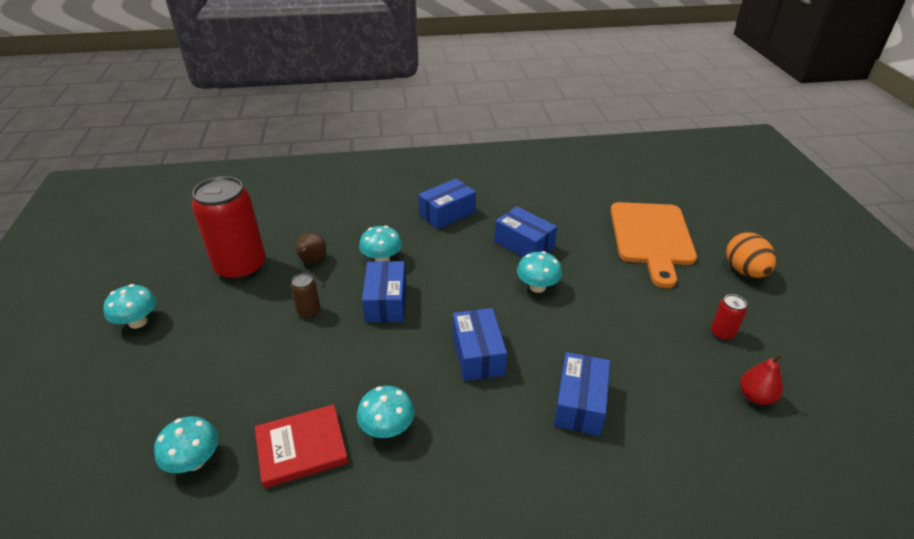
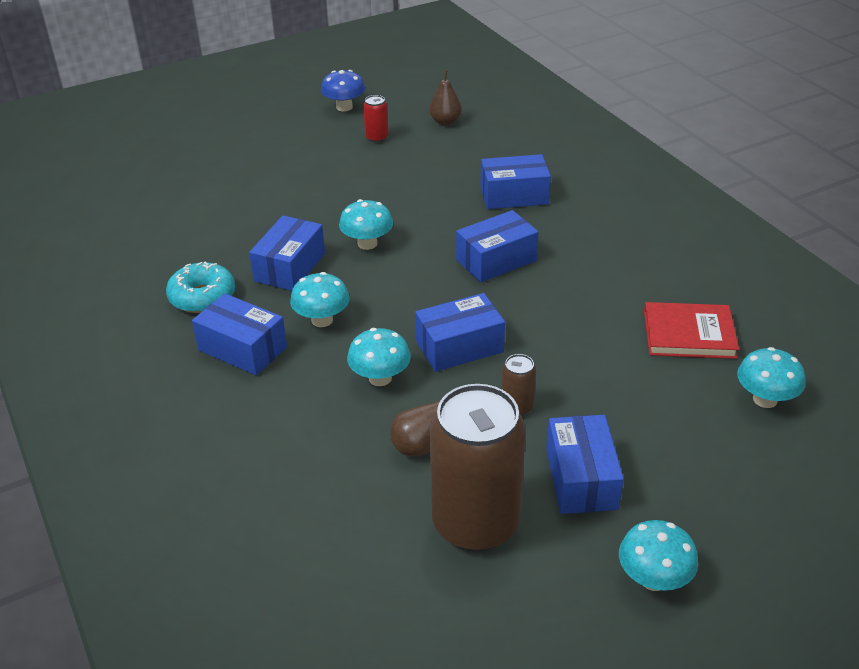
camera: 110 degrees left, 0 degrees up
(228, 319) = (581, 479): none -> blue box
(241, 267) = (475, 523): red can -> brown can
(301, 448) = (689, 334): red book -> red book turned 45 degrees counterclockwise
(387, 428) = (625, 290): turquoise mushroom -> turquoise mushroom (322, 320)
(508, 206) = (202, 297): none -> turquoise donut
(652, 237) = (235, 183): orange cutting board -> none
(744, 271) = (275, 130): orange egg -> none
(755, 396) = (445, 122): red pear -> brown pear
(793, 324) = (344, 107): none -> blue mushroom

